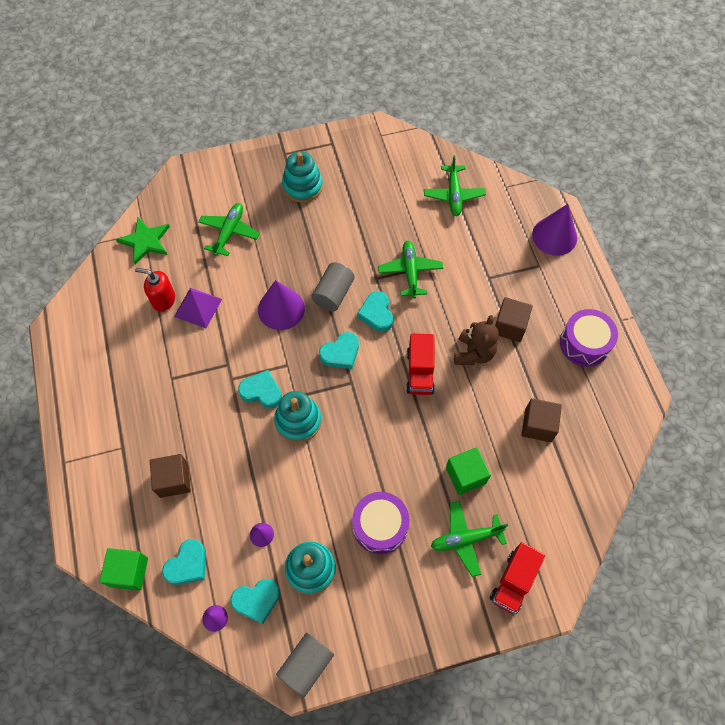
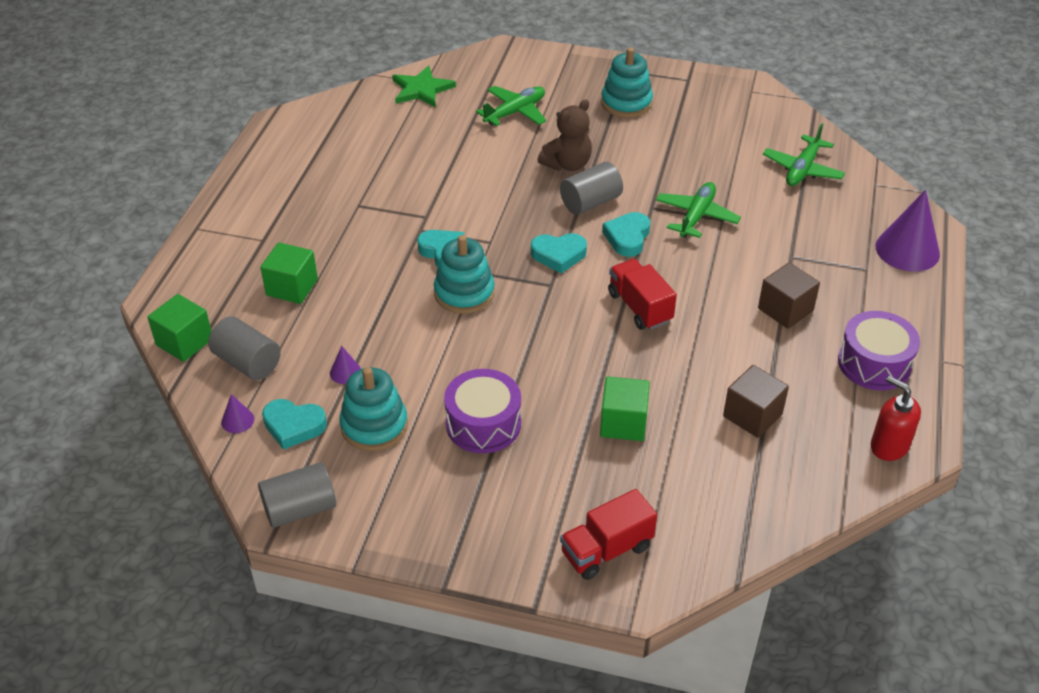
camera: 30 degrees right, 20 degrees down
(163, 300) = (402, 141): red soap dispenser -> red soap dispenser (889, 446)
(174, 480) = (292, 287): brown cube -> green cube
(187, 564) = (247, 362): turquoise heart -> grey cylinder
(198, 307) = (432, 159): purple pyramid -> none
(281, 309) = (521, 193): purple cone -> none
(420, 372) = (639, 307): red truck -> red truck turned 120 degrees clockwise
(465, 539) = (577, 482): green plane -> none
(473, 353) = (719, 316): brown teddy bear -> brown teddy bear (567, 164)

